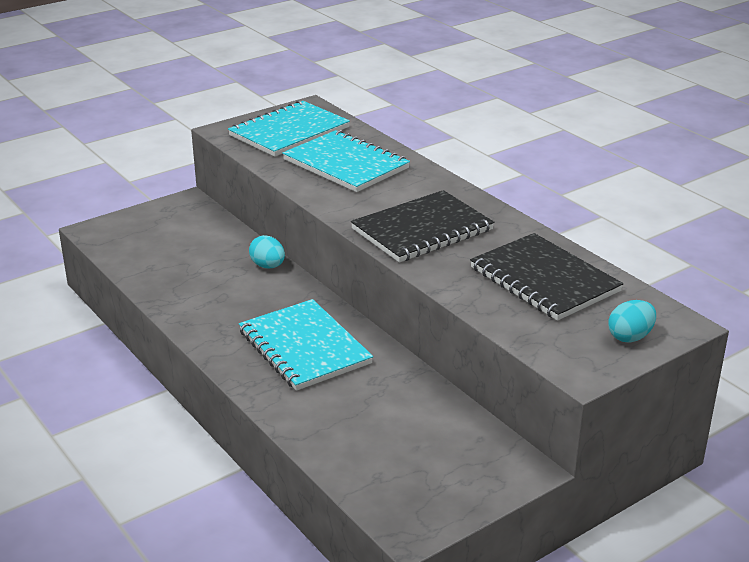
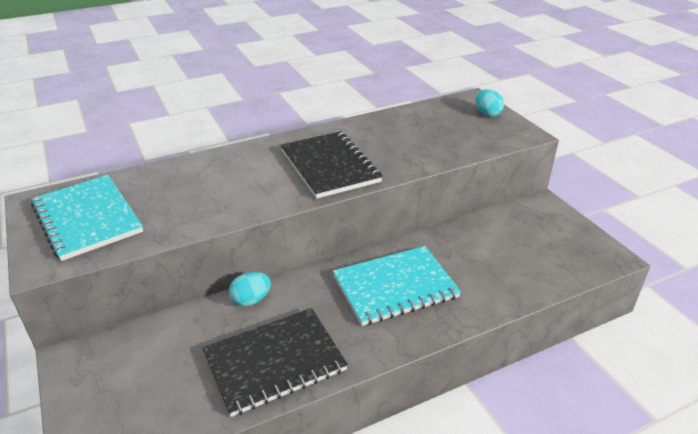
camera: 80 degrees left, 5 degrees up
(346, 164) = (188, 191): turquoise notebook -> none
(544, 280) = (416, 129): black notebook -> black notebook (275, 362)

